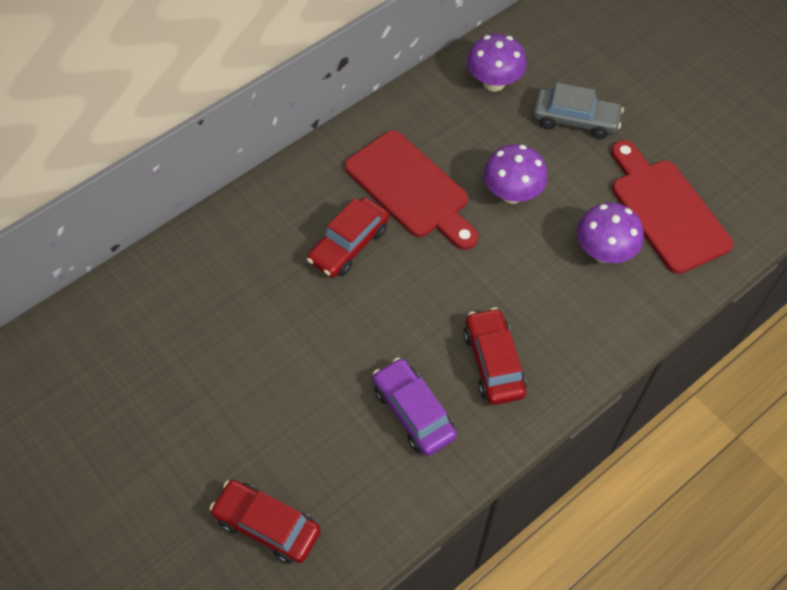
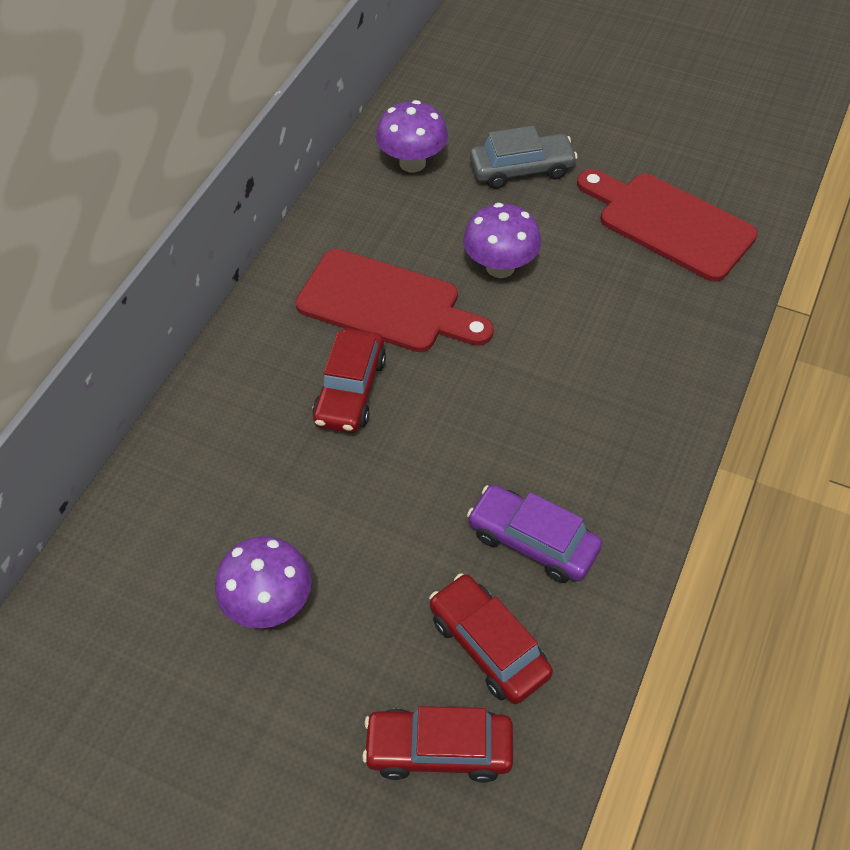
camera: 25 degrees left, 5 degrees down
(493, 362) = (587, 449): red car -> red car (488, 645)
(603, 252) = (632, 289): purple mushroom -> purple mushroom (269, 604)

